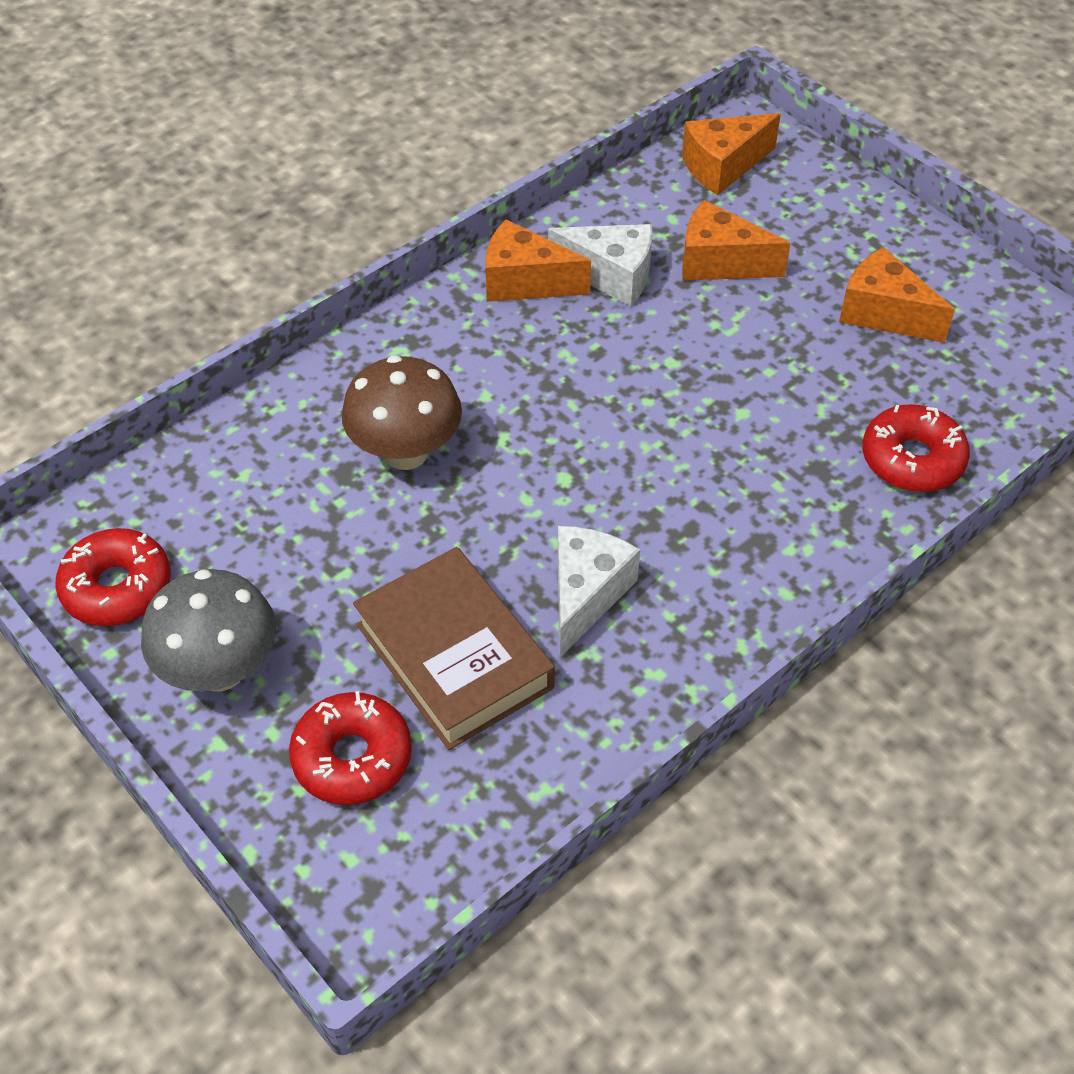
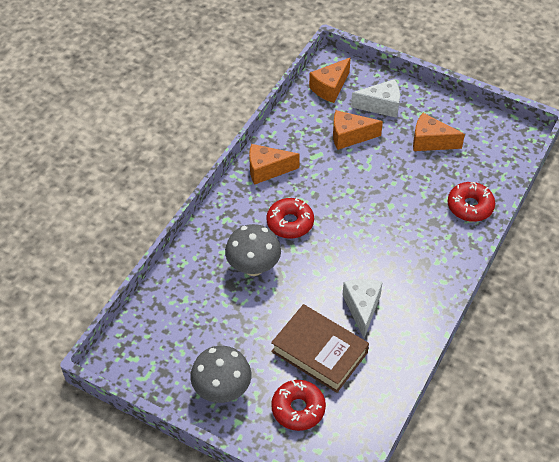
camera: 20 degrees left, 0 degrees up
(117, 587) = (156, 368): red donut -> red donut (290, 223)
(406, 453) = (253, 267): brown mushroom -> grey mushroom
(611, 276) = (304, 156): white cheese -> white cheese (381, 106)

